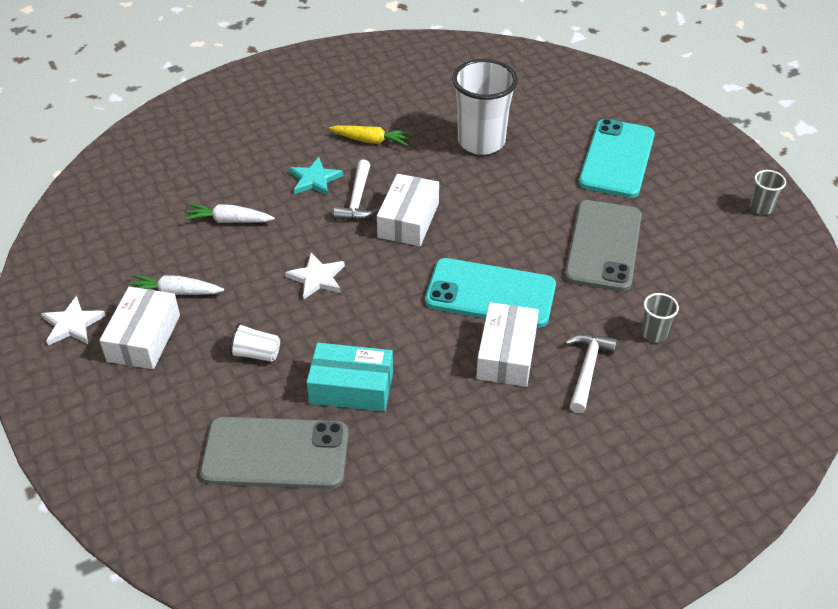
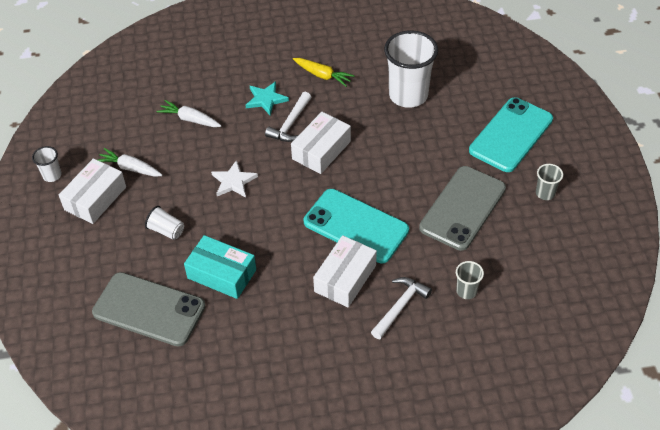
camera: 20 degrees right, 5 degrees up
(72, 324) = (52, 175): white star -> white cup
(761, 208) = (610, 206): grey cup -> grey cup (545, 193)

